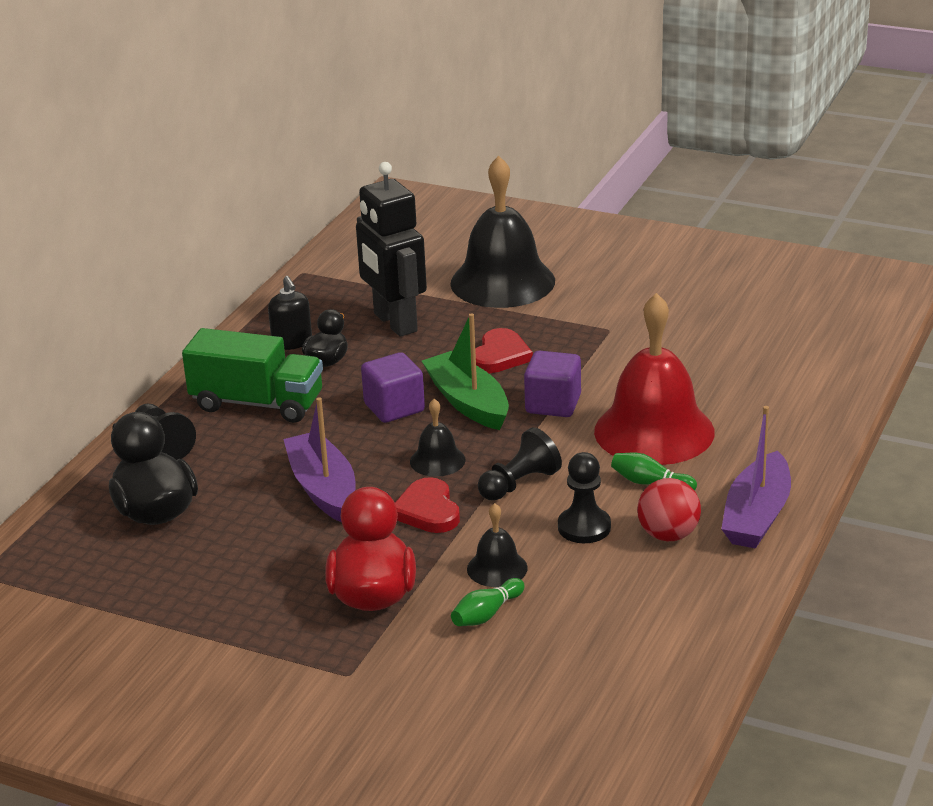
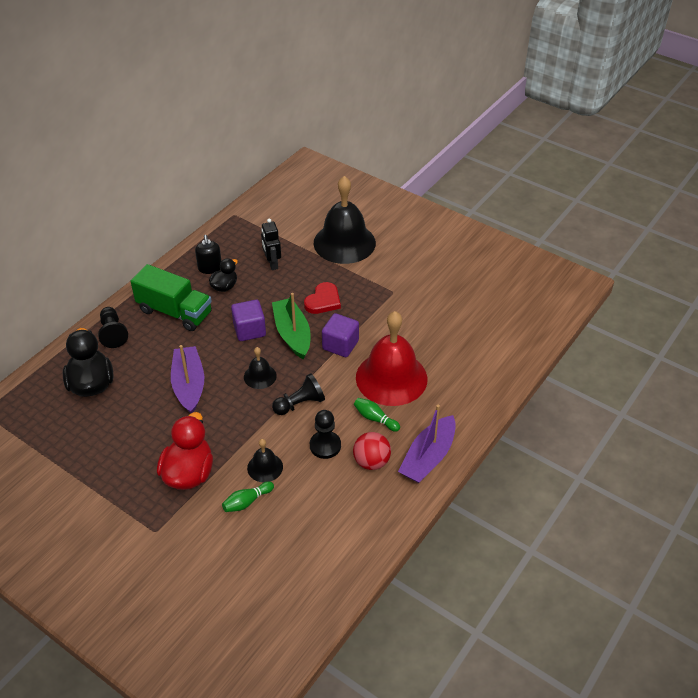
camera: 10 degrees right, 15 degrees up
(394, 323) = (272, 264): black robot -> black robot, size x0.56
(427, 510) = (241, 414): red heart -> none

